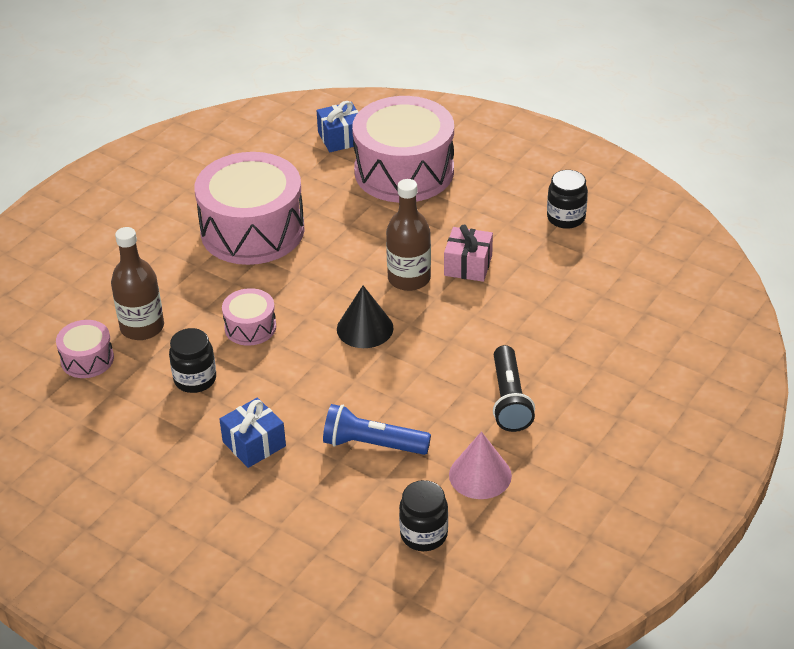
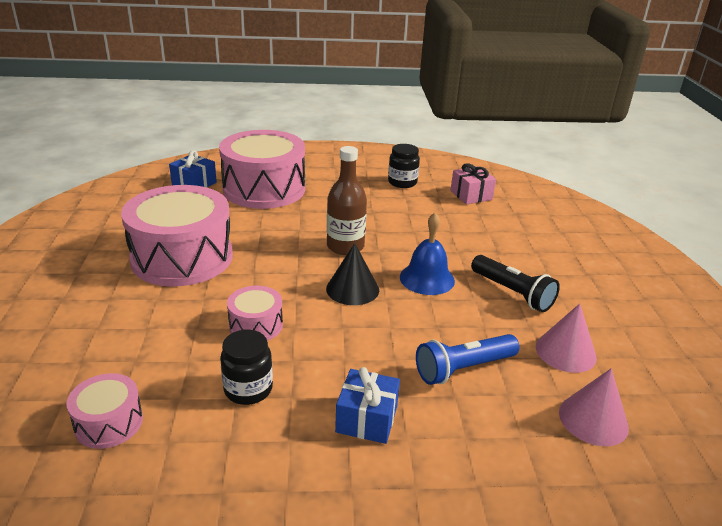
camera: 40 degrees left, 10 degrees down
(142, 327) = (146, 367): brown bottle -> none
(424, 534) = (593, 419): black jar -> pink cone
(445, 348) = (427, 278): none -> blue bell
(468, 265) = (376, 225): pink gift -> pink gift (471, 195)

